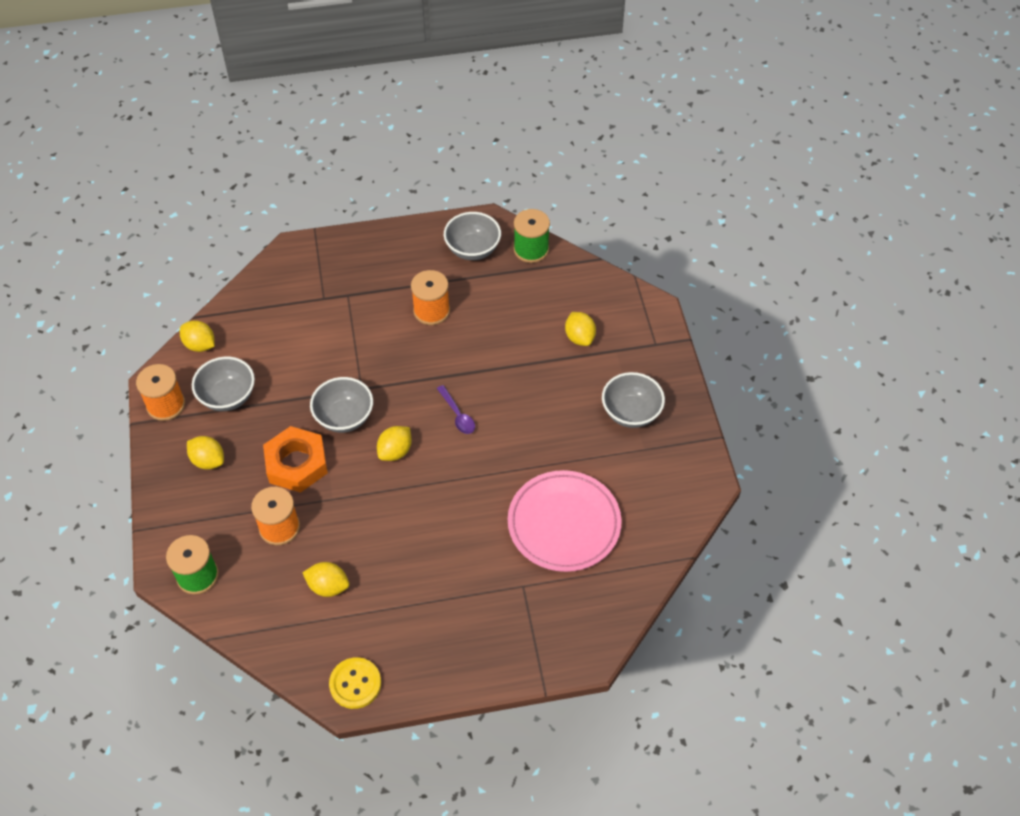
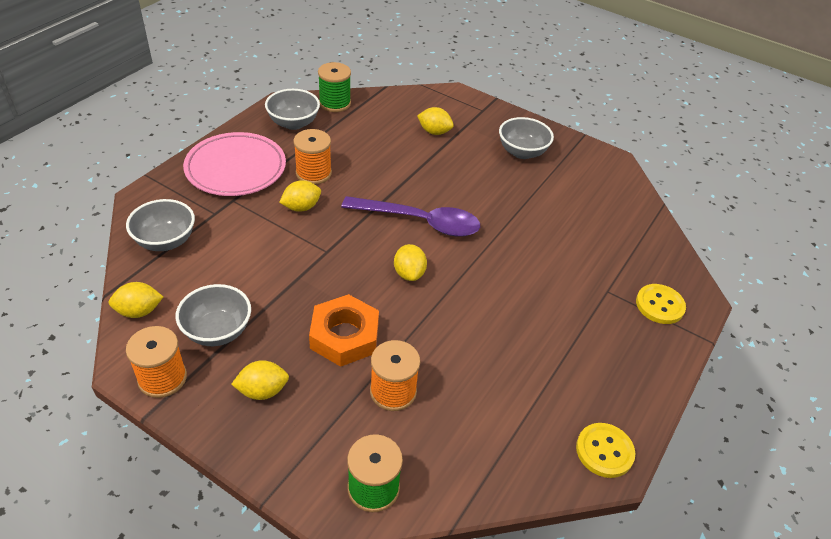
camera: 50 degrees left, 10 degrees down
(328, 586) = (489, 401): yellow lemon -> yellow lemon (301, 207)
(344, 417) = (339, 278): grey bowl -> grey bowl (165, 241)
(457, 415) = (420, 222): purple spoon -> purple spoon, size x2.17
(547, 631) = (659, 305): none -> yellow button
(564, 524) = (576, 237): pink plate -> pink plate (236, 168)

